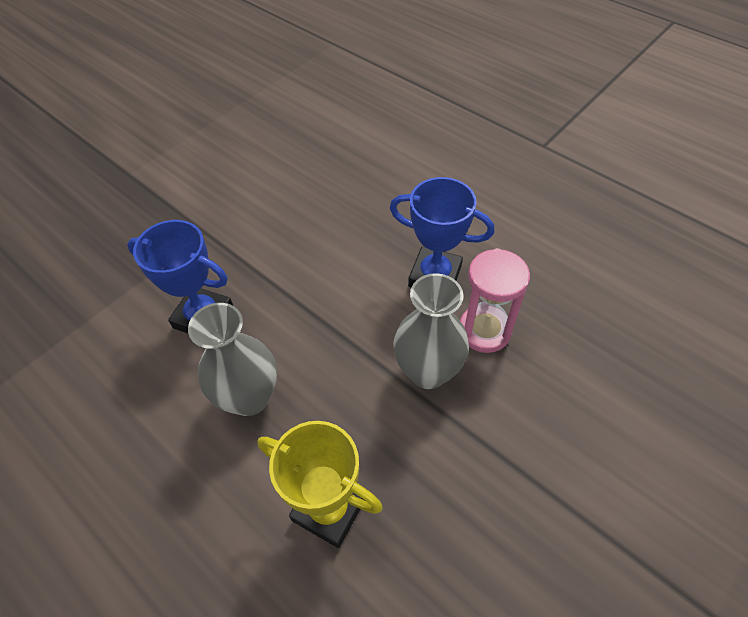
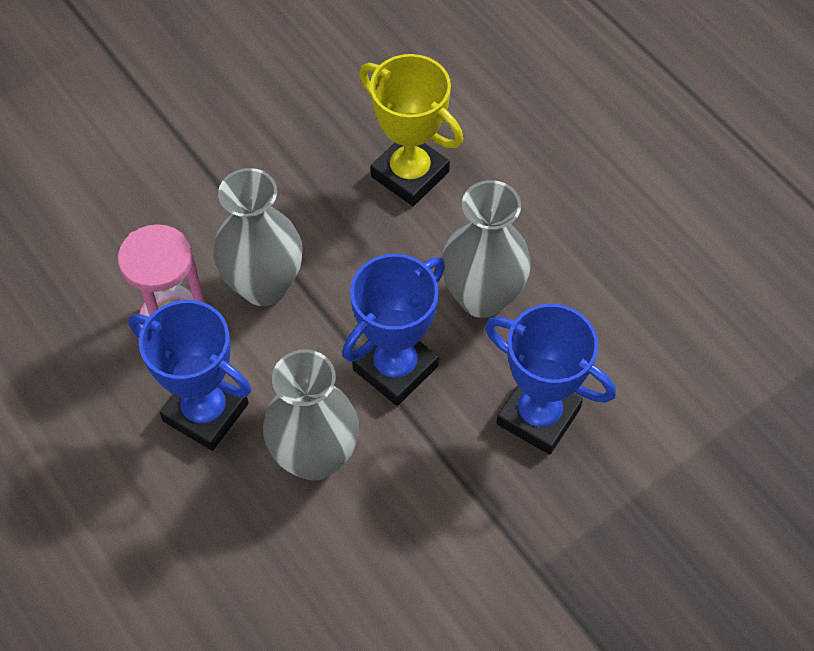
camera: 170 degrees left, 5 degrees up
(310, 329) = (395, 368): none -> blue trophy
(353, 264) = (315, 457): none -> grey vase

